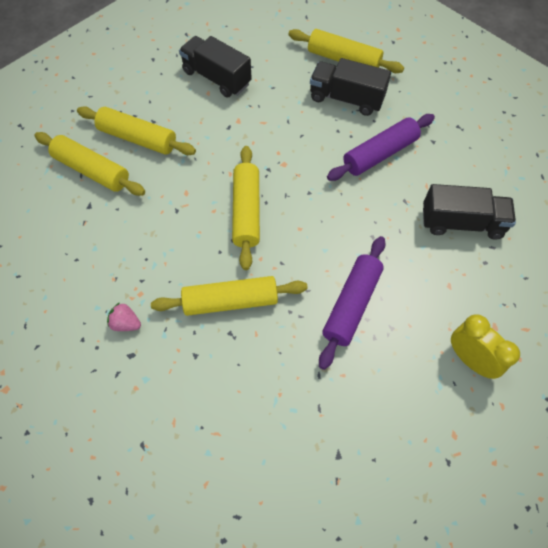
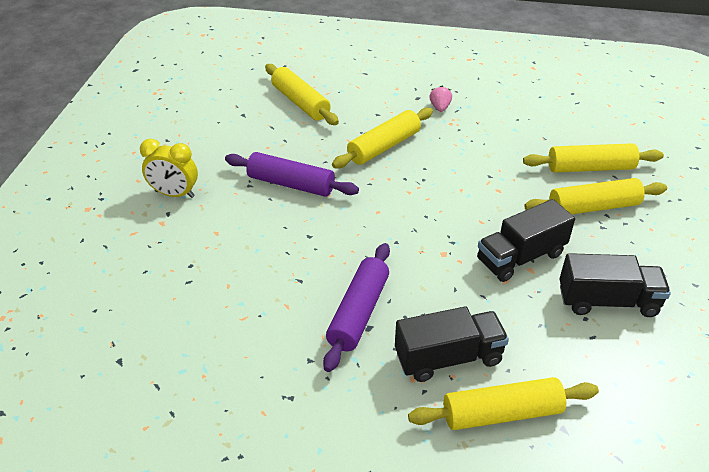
camera: 145 degrees right, 20 degrees down
(126, 323) = (440, 108): pink strawberry -> pink strawberry turned 75 degrees counterclockwise
(246, 211) = (434, 201): yellow rolling pin -> yellow rolling pin (300, 103)
(352, 305) = (291, 184): purple rolling pin -> purple rolling pin turned 60 degrees counterclockwise
(461, 223) = (230, 288): black truck -> black truck (521, 257)

